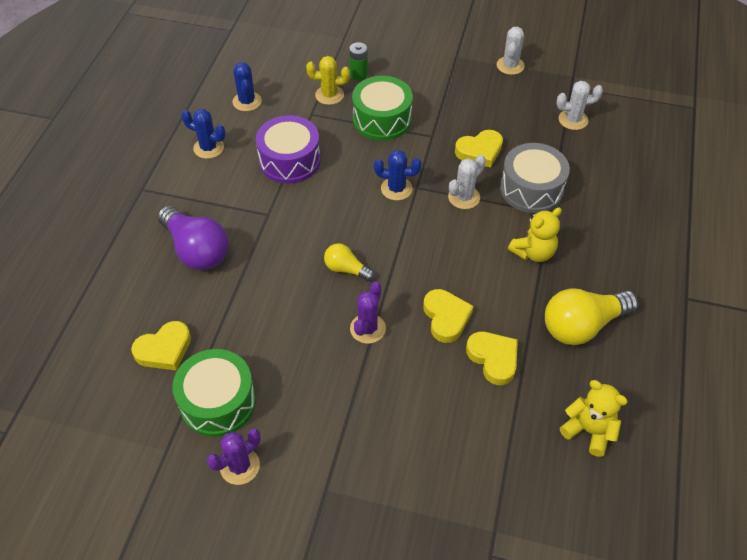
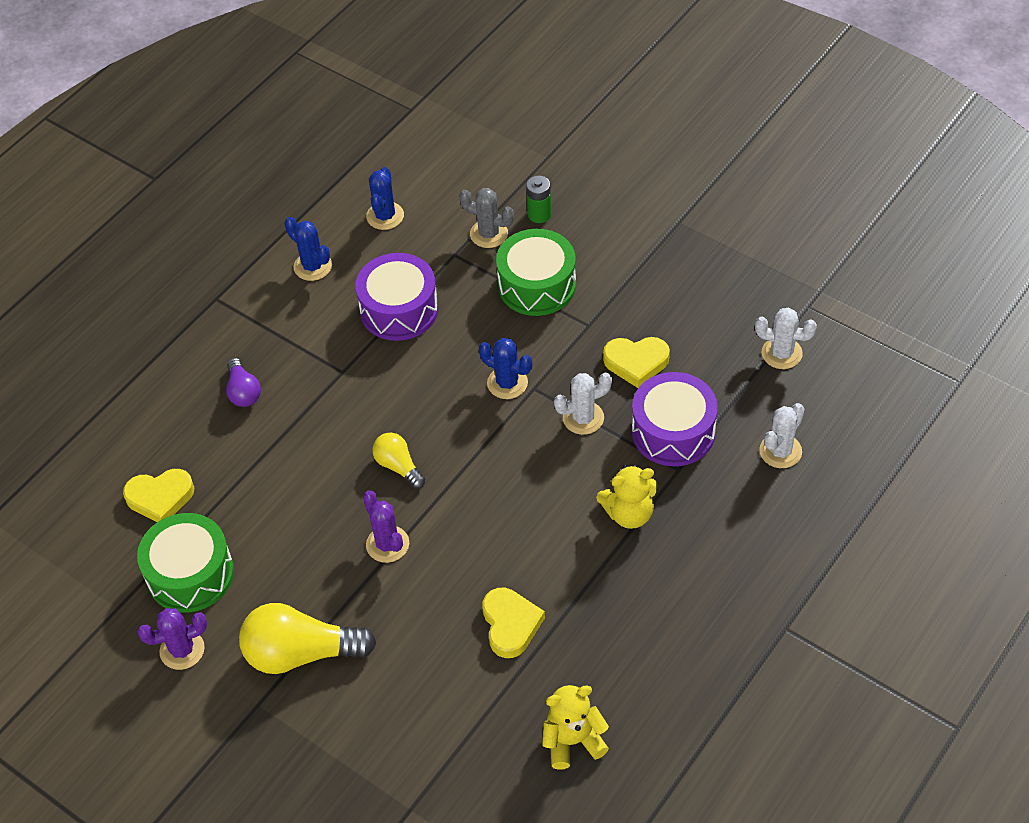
camera: 25 degrees right, 0 degrees up
(196, 250) = (243, 391): purple light bulb -> purple light bulb, size x0.54
(329, 95) = (489, 234): yellow cactus -> grey cactus
(367, 328) = (387, 544): purple cactus -> purple cactus turned 75 degrees counterclockwise
(446, 317) = (482, 560): yellow heart -> none
(510, 65) = (742, 253): white cactus -> white cactus (780, 451)
(531, 189) = (673, 431): grey drum -> purple drum
(582, 325) = (636, 620): yellow light bulb -> yellow light bulb (301, 653)
(589, 430) = (573, 741): yellow teddy bear -> yellow teddy bear turned 75 degrees counterclockwise

